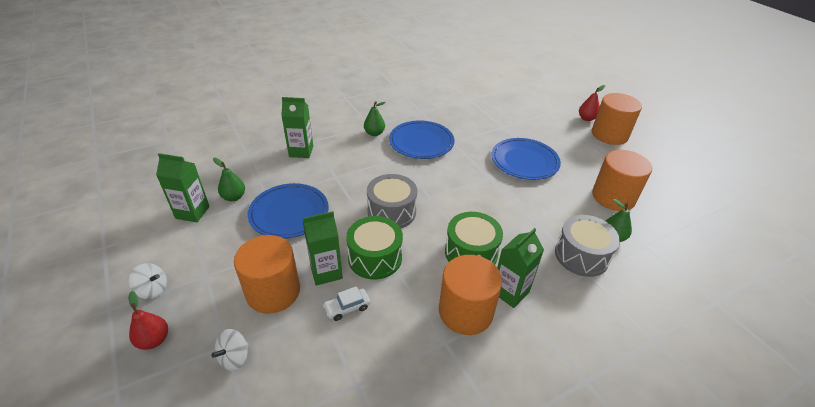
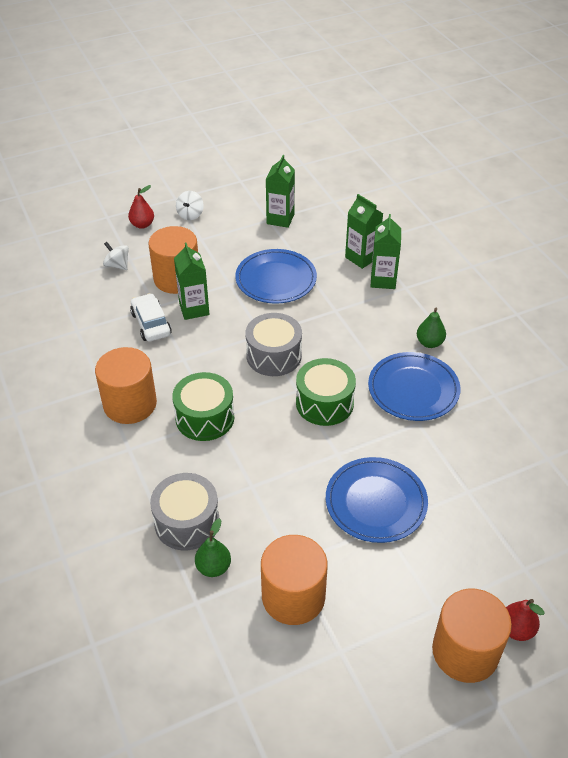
camera: 95 degrees right, 5 degrees up
(234, 197) = (301, 240): green pear -> none
(347, 307) = (151, 324): white car -> white car, size x1.50
(375, 258) = (207, 342): green drum -> green drum (324, 403)
(510, 292) = (146, 443): green carton -> green carton (361, 258)

